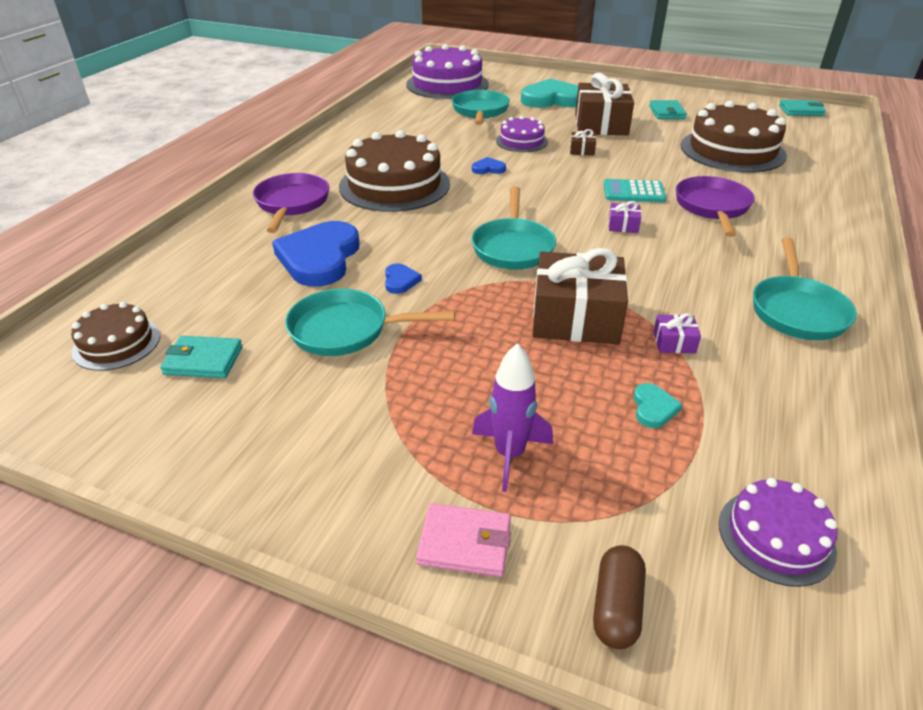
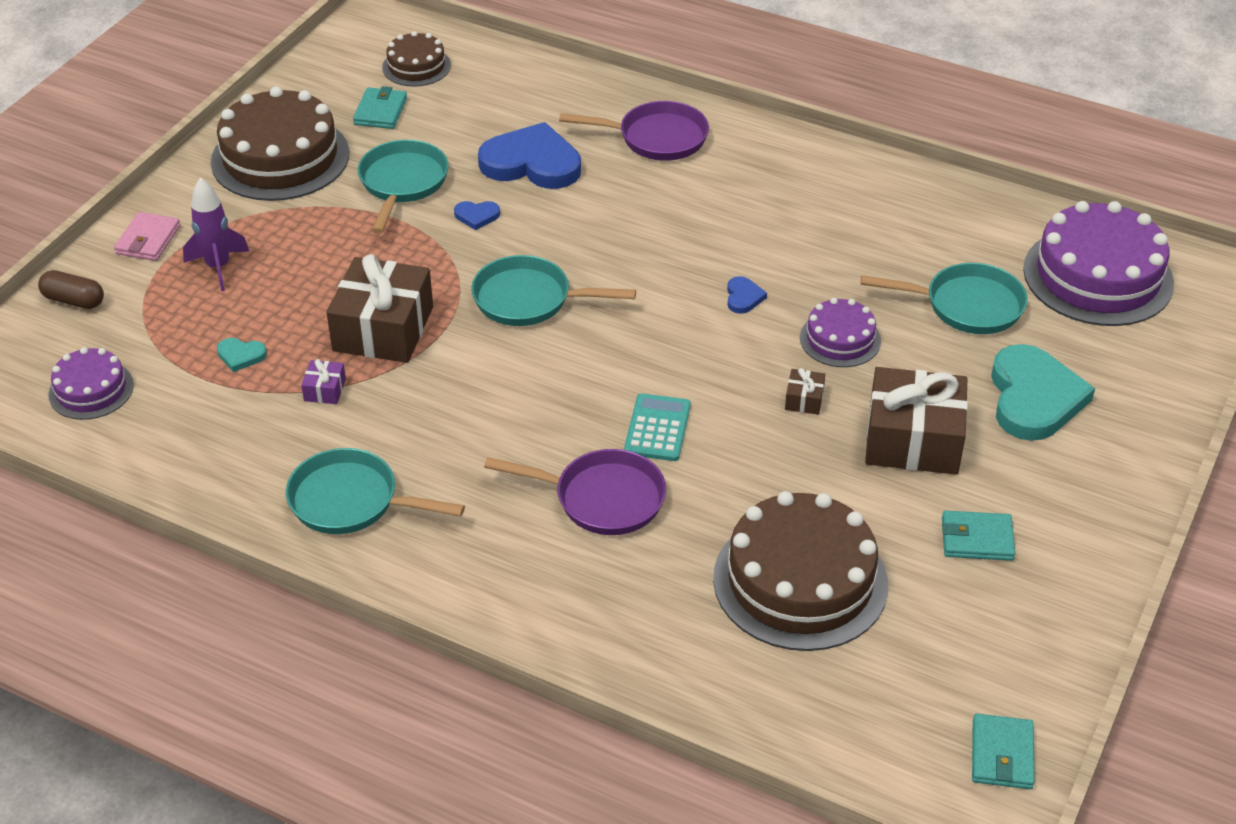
camera: 95 degrees right, 5 degrees up
(394, 185) = (699, 214): brown cake -> brown cake (280, 157)
(623, 225) = (565, 399): purple gift -> none

